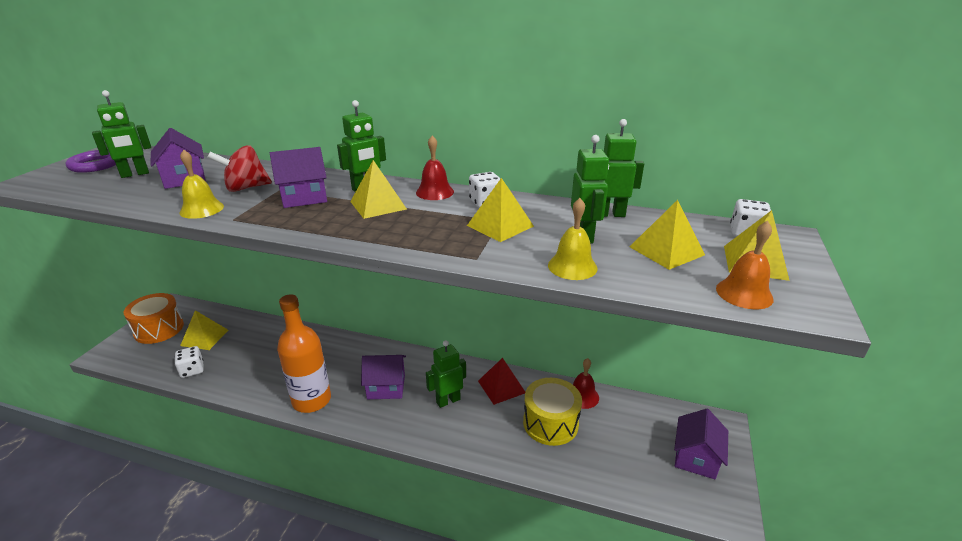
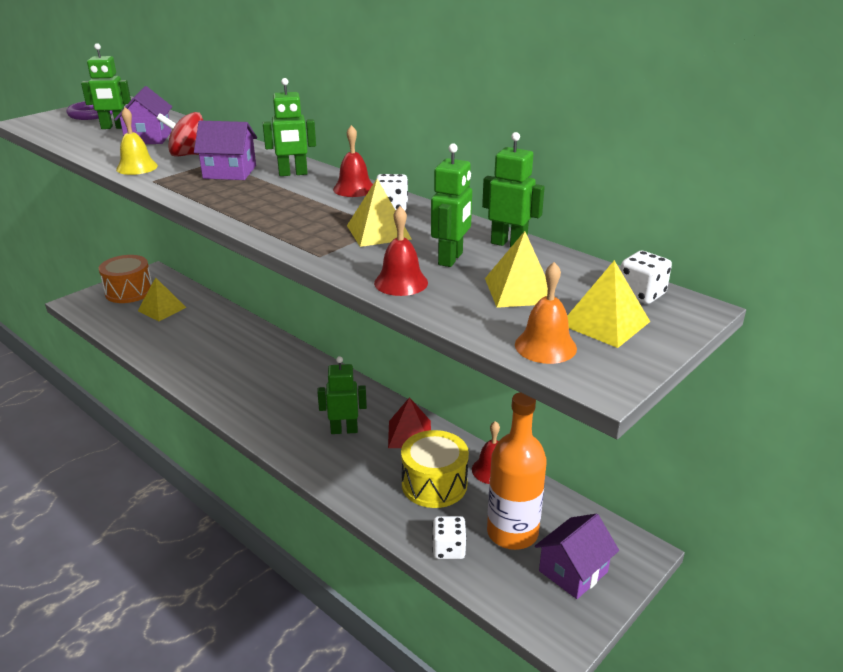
camera: 25 degrees right, 0 degrees up
(192, 370) = (134, 335): white dice -> white dice (448, 549)
(311, 400) = (217, 391): orange bottle -> orange bottle (512, 532)
(378, 205) = (286, 191): yellow pyramid -> none
(386, 387) = (293, 399): purple house -> none
(572, 266) = (401, 282): yellow bell -> red bell

